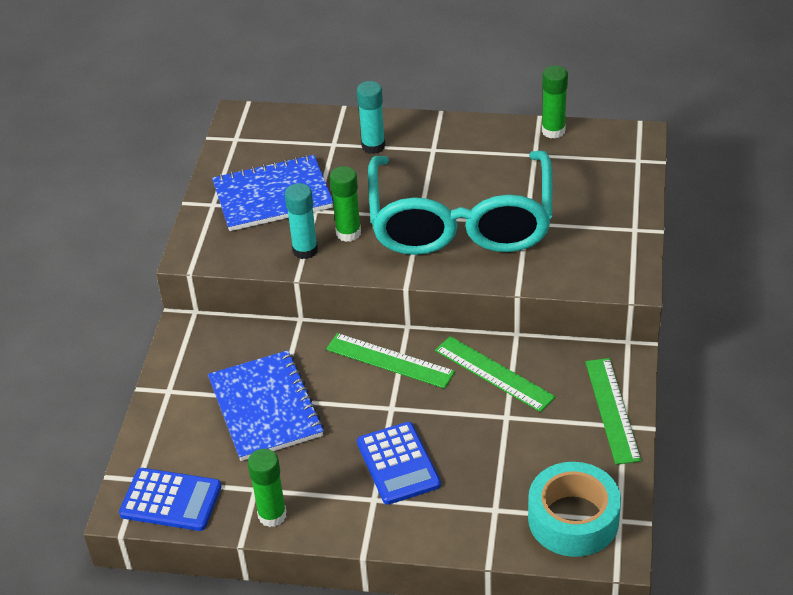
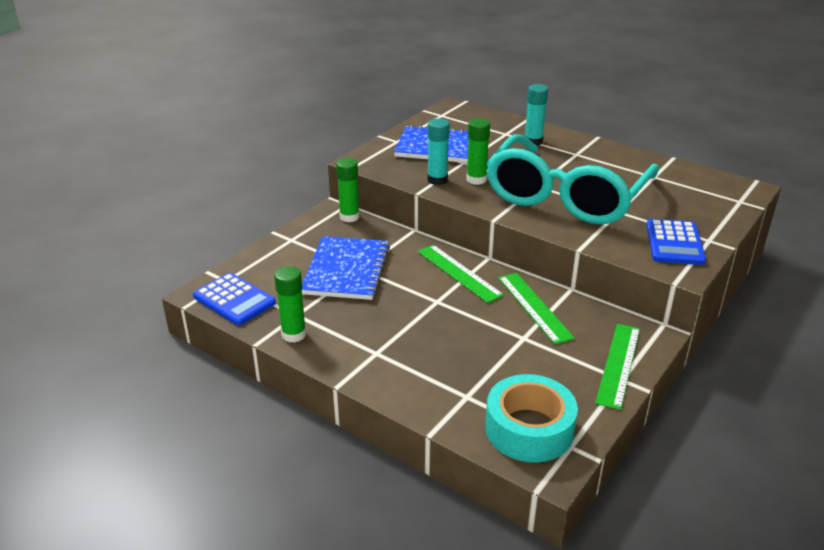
camera: 25 degrees right, 10 degrees down
(398, 464) = (413, 337): blue calculator -> blue calculator (674, 243)
(553, 131) = (679, 167): green glue stick -> green glue stick (349, 217)

